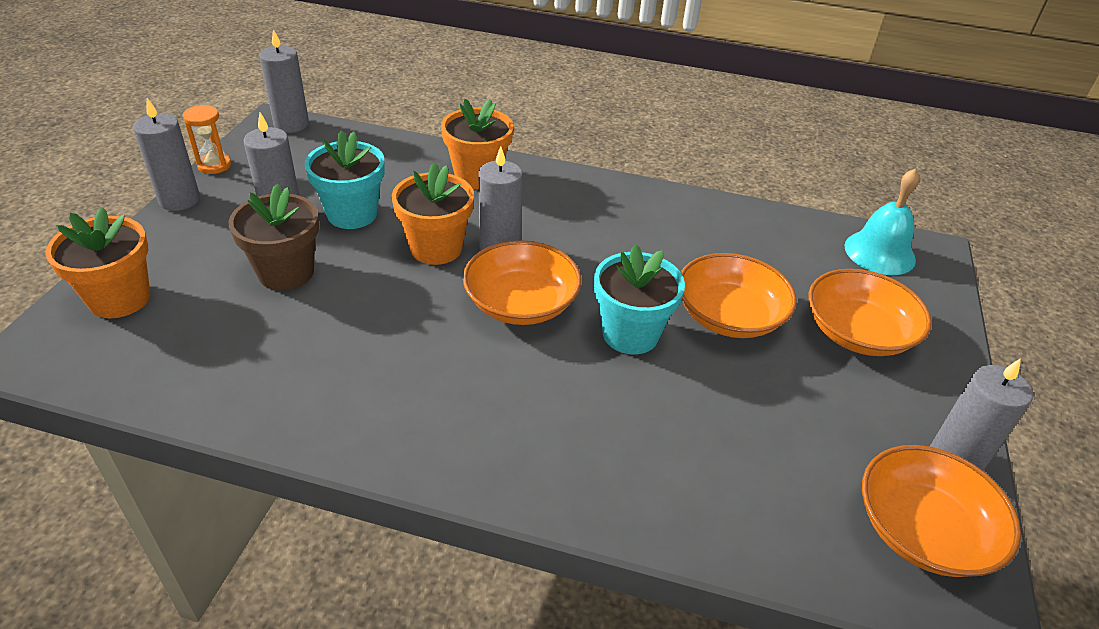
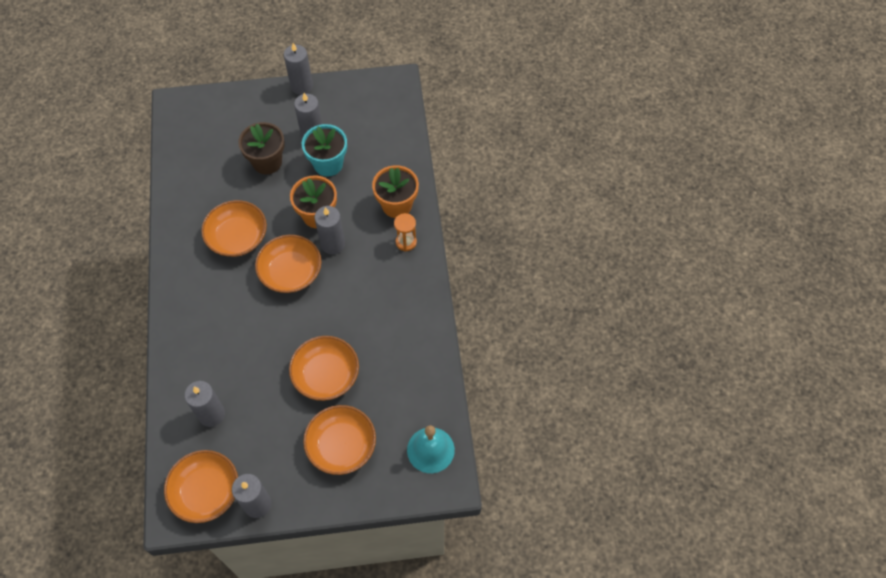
camera: 70 degrees right, 20 degrees up
(120, 299) = (220, 111): orange flower pot -> none
(214, 165) = (339, 81): orange hourglass -> orange hourglass (406, 242)
(291, 124) = (399, 90): grey candle -> grey candle (211, 414)
(407, 346) = (237, 237): none -> orange bowl
(630, 334) = (289, 330): turquoise flower pot -> none

